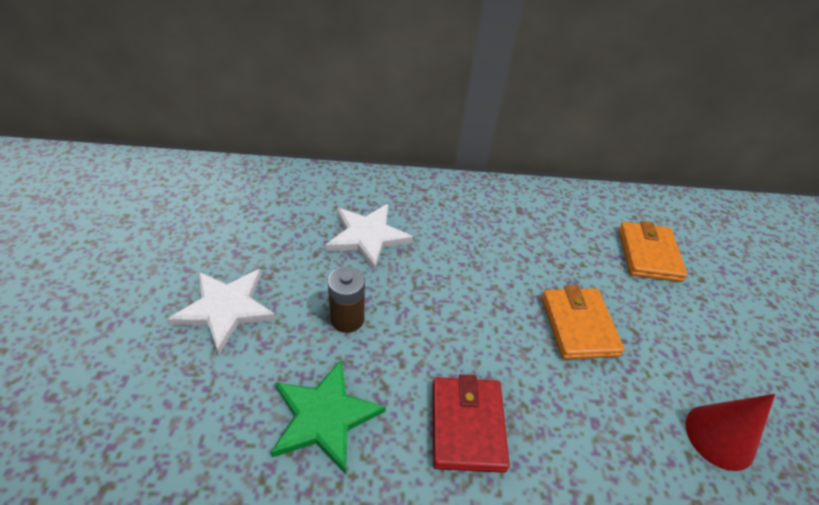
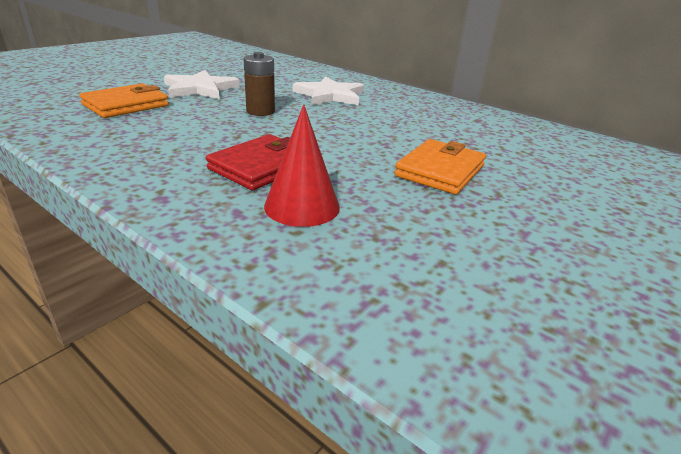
camera: 40 degrees right, 15 degrees down
(325, 416) = (182, 130): green star -> none
(648, 254) = (588, 171): orange wallet -> orange wallet (126, 105)
(719, 436) = (501, 271): red cone -> red cone (302, 206)

